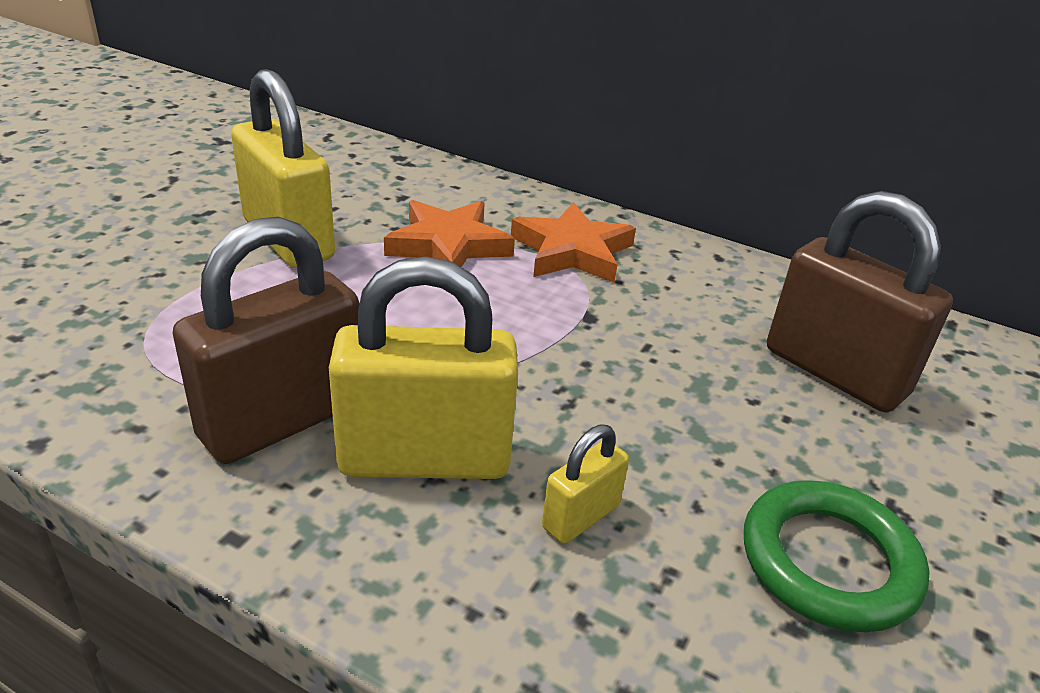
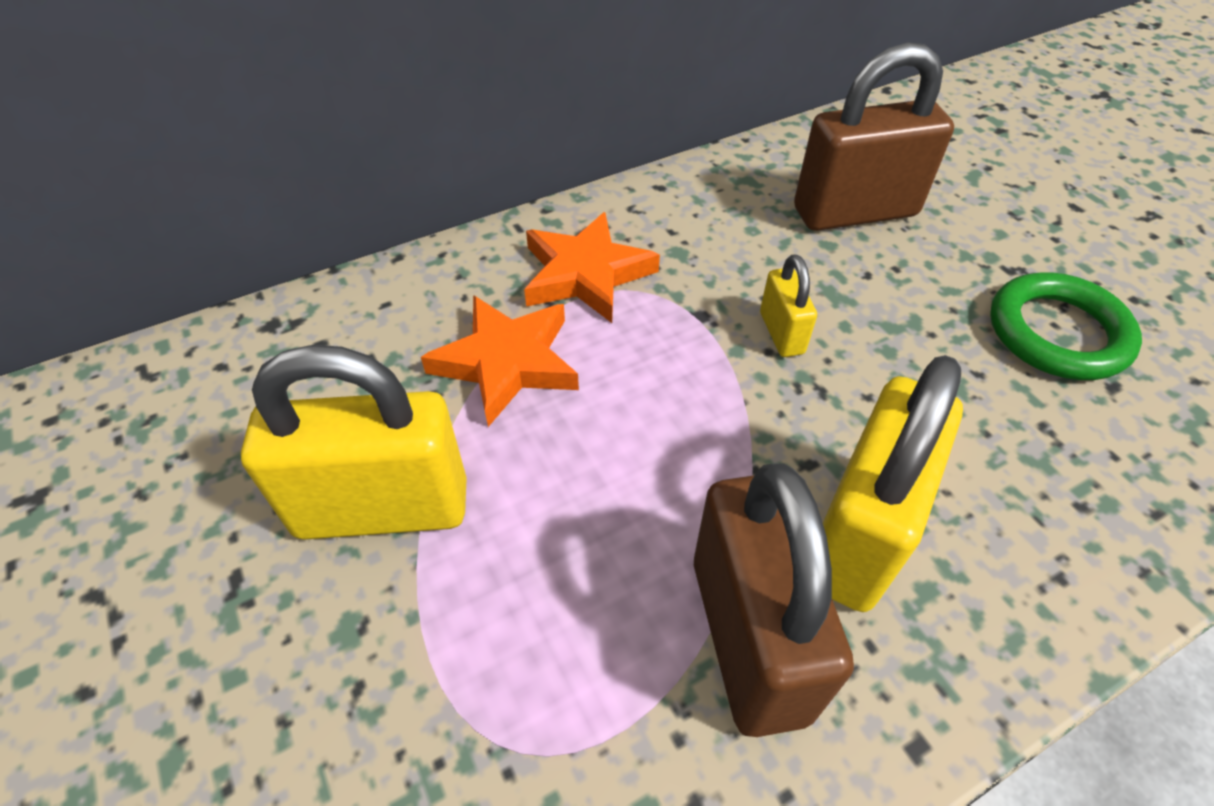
camera: 55 degrees left, 15 degrees up
(581, 516) = (971, 452): yellow padlock -> yellow padlock (781, 333)

